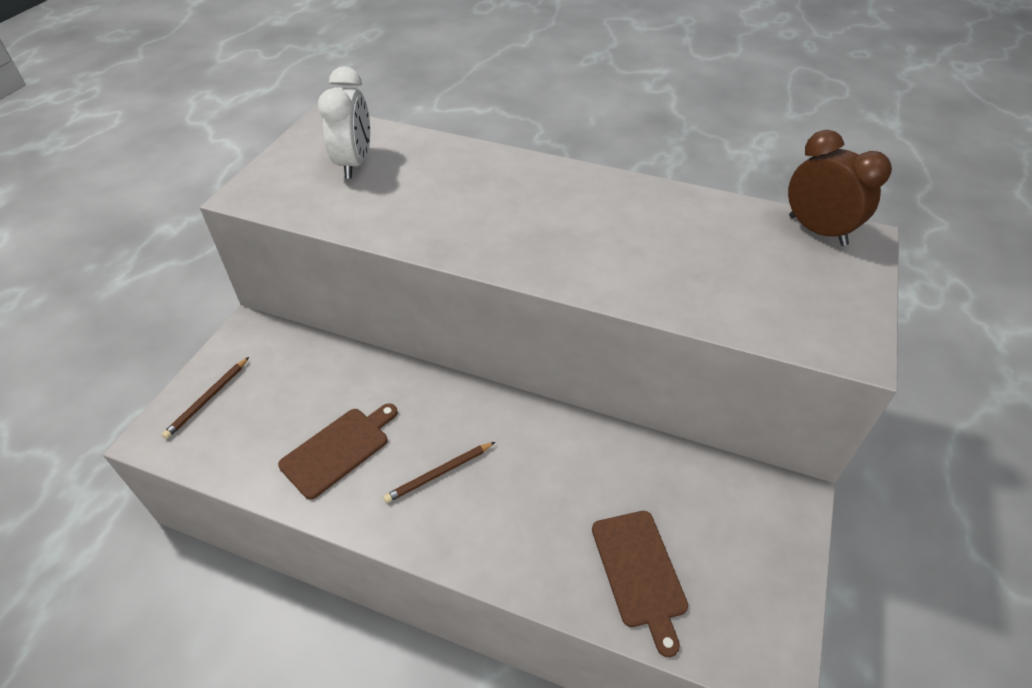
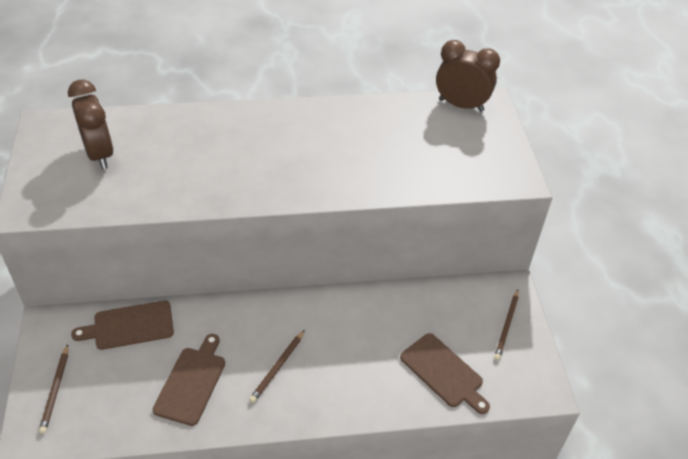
camera: 30 degrees left, 0 degrees up
(319, 362) = (129, 326): none -> brown cutting board
(354, 164) = (100, 154): white clock -> brown clock
(762, 548) = (506, 326): none -> brown pencil

